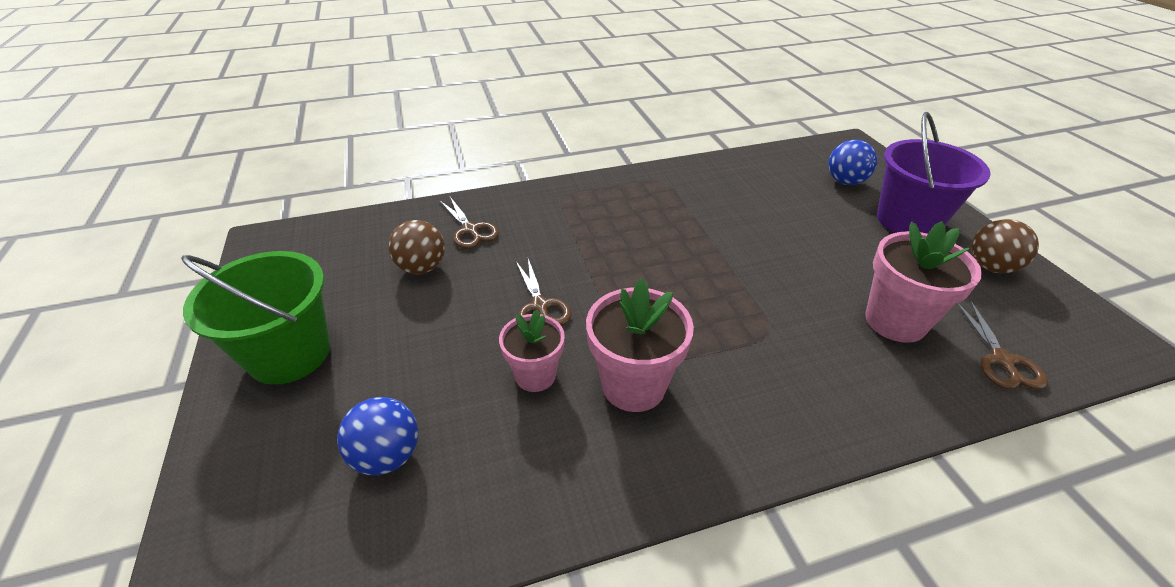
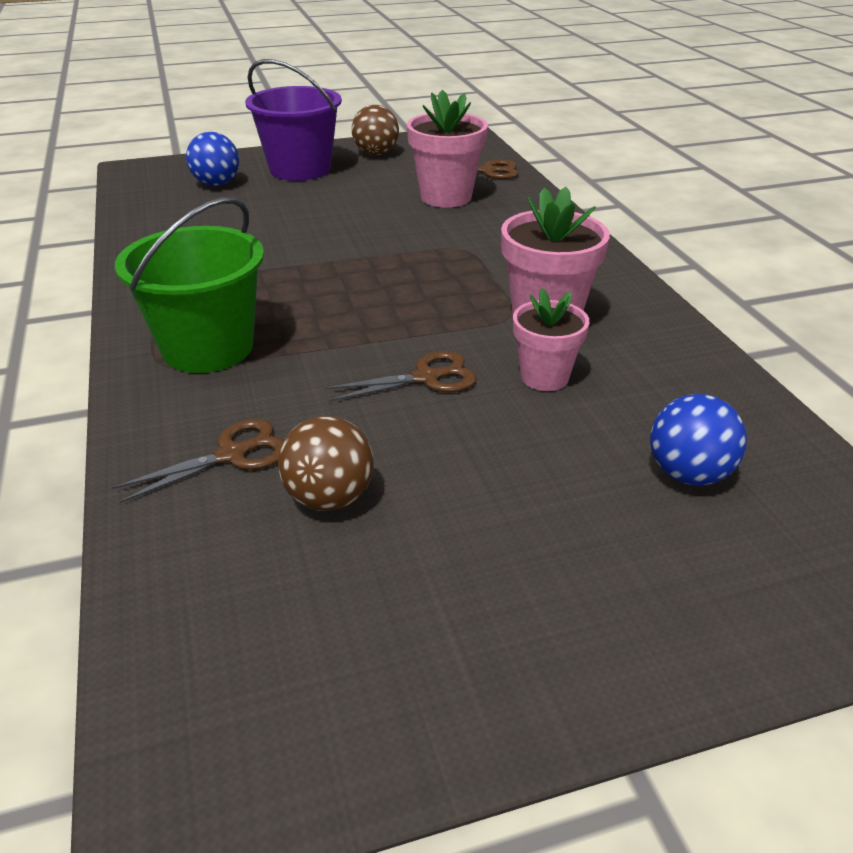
camera: 90 degrees left, 5 degrees down
(290, 354) = (546, 621): green bucket -> green bucket (208, 348)

